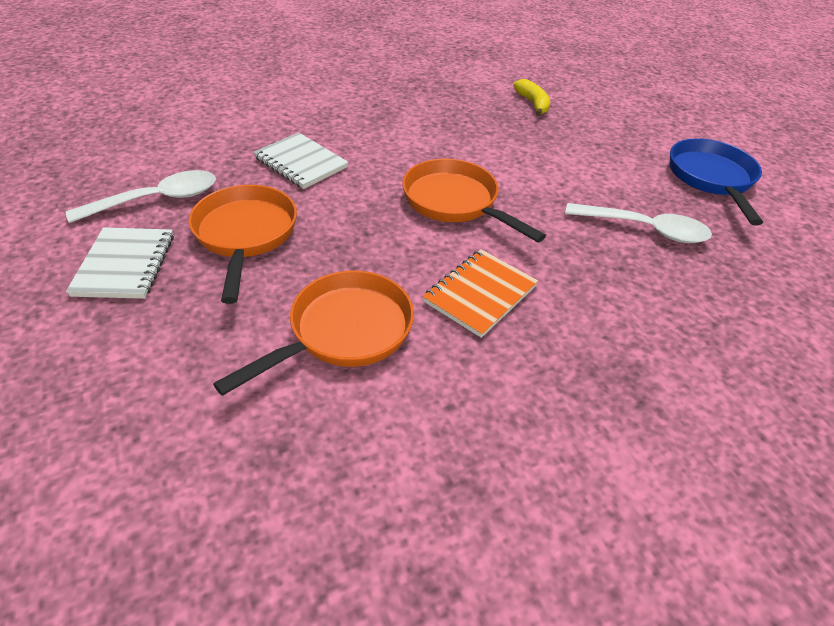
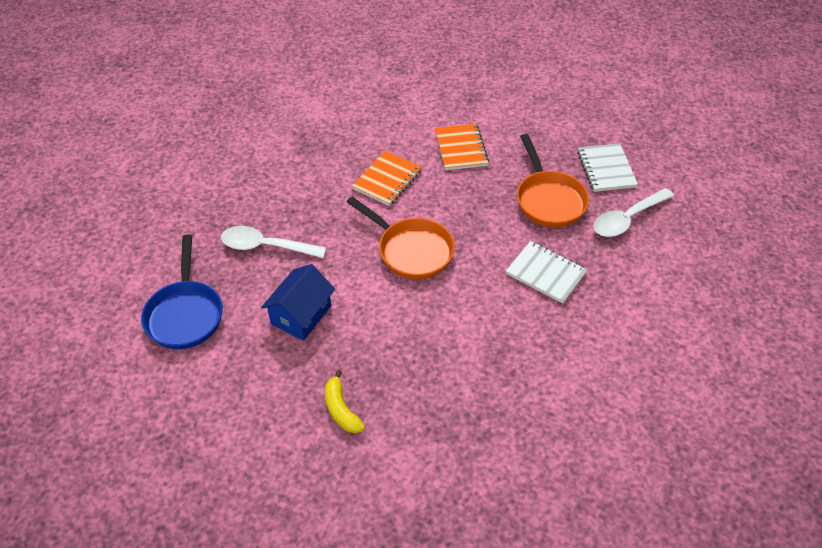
camera: 175 degrees right, 5 degrees up
(344, 332) = (461, 148): orange pan -> orange notebook
(582, 163) = (301, 315): none -> blue house

